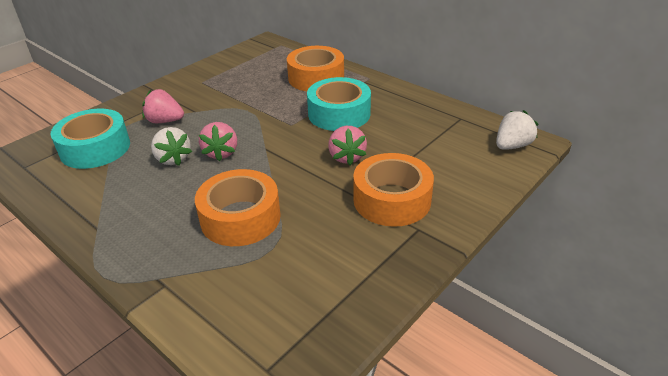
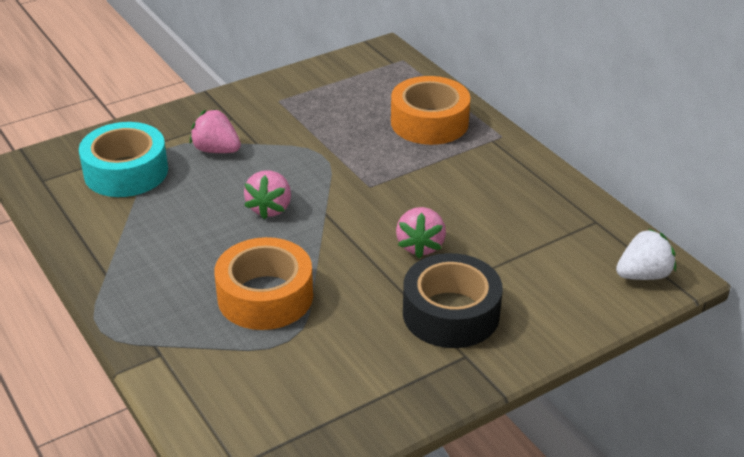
camera: 15 degrees right, 0 degrees up
(173, 159) = (211, 204): white strawberry -> none
(339, 114) = (437, 183): turquoise tape -> none
(392, 200) = (451, 313): orange tape -> black tape

